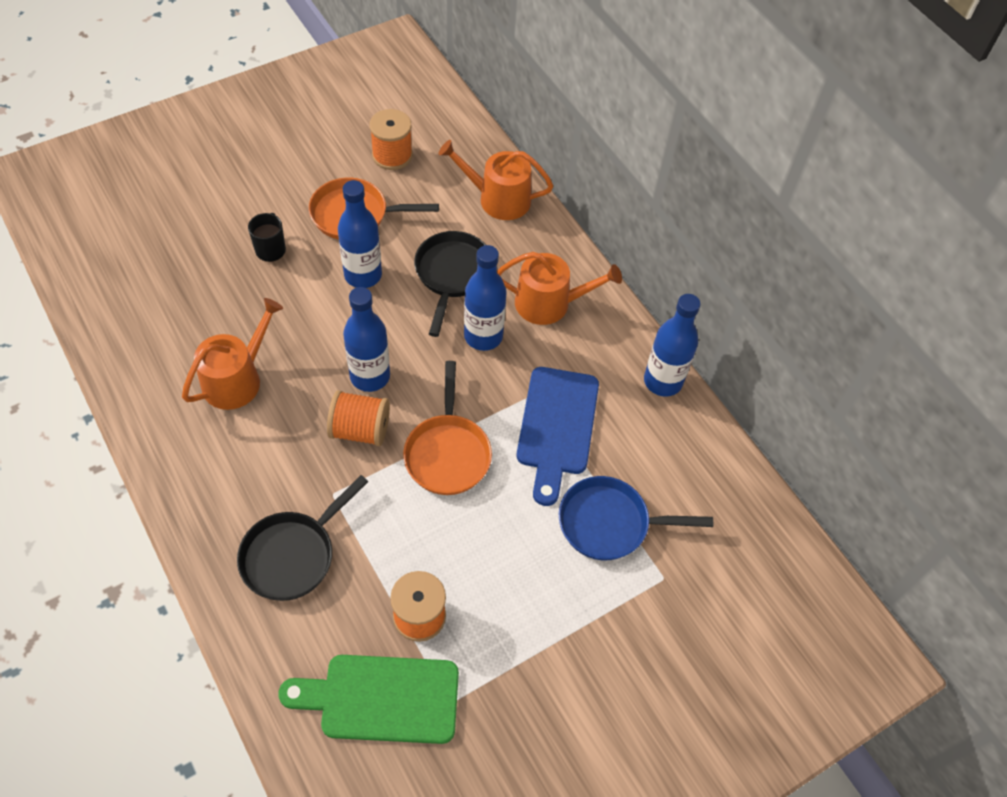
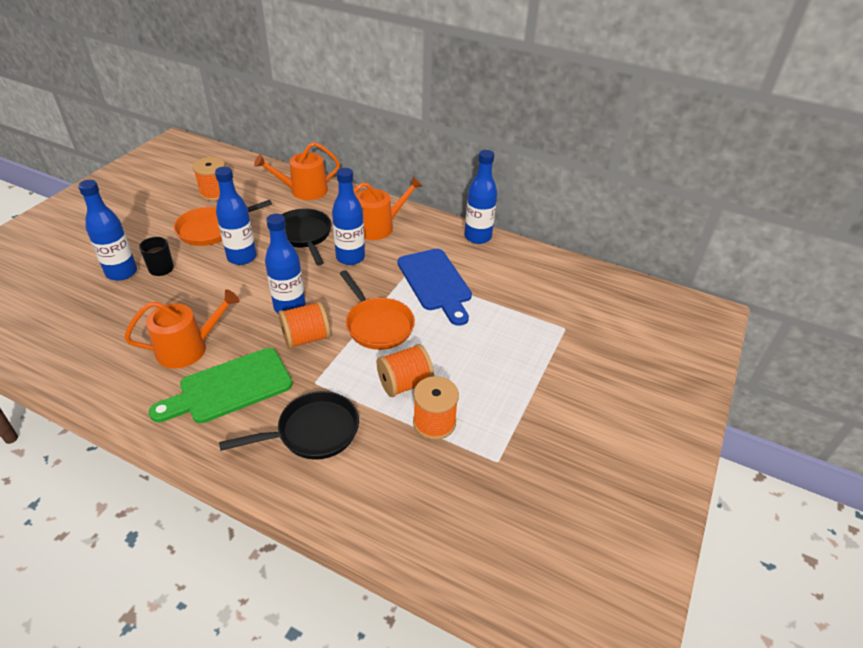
camera: 30 degrees left, 15 degrees down
(229, 236) = (121, 272): none -> blue bottle
(237, 379) = (188, 348): orange watering can -> orange watering can turned 60 degrees clockwise
(292, 555) = (313, 432): black pan -> black pan turned 120 degrees counterclockwise
(381, 699) = (449, 485): green cutting board -> green cutting board (230, 388)
(423, 549) = (405, 383): none -> orange spool
(609, 523) = (509, 316): blue pan -> none

